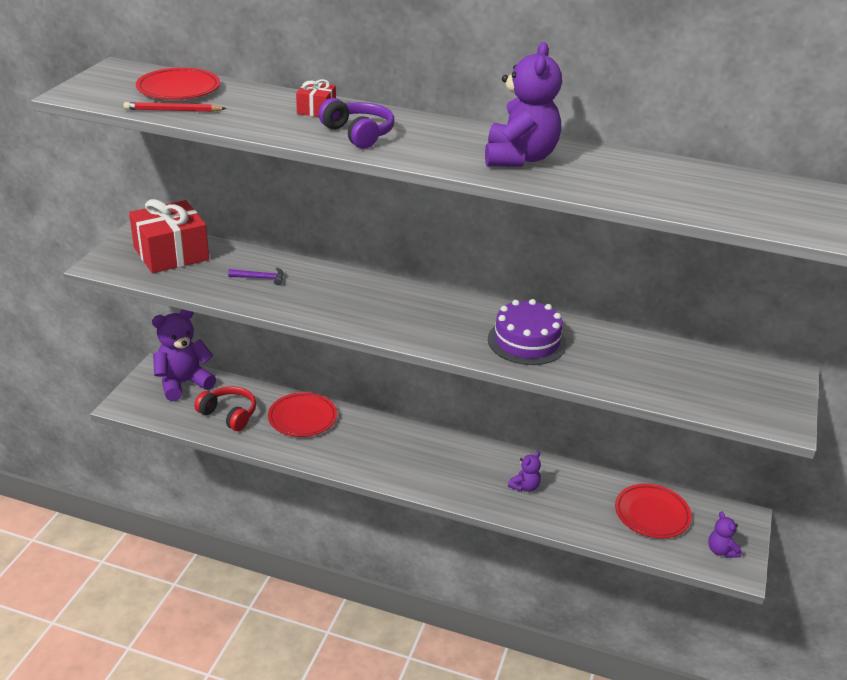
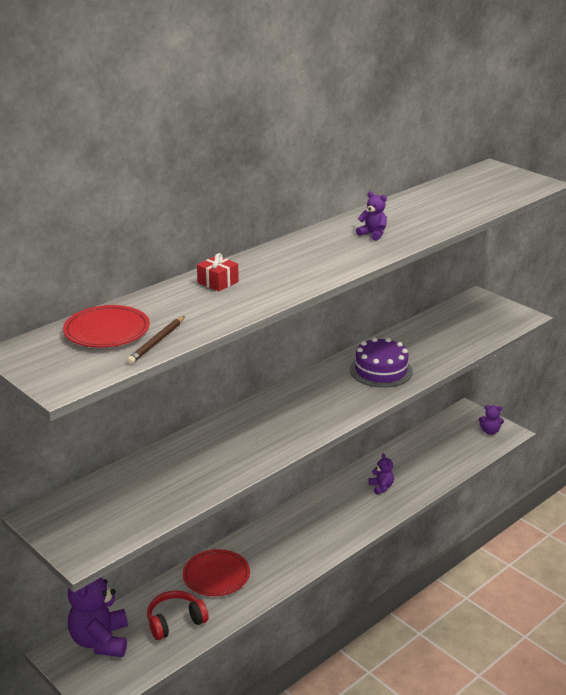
camera: 60 degrees left, 5 degrees down
(171, 253) = (101, 505): red gift -> none
(173, 110) = (157, 342): red pencil -> brown pencil
(260, 278) = (192, 464): purple hammer -> none
(358, 134) = (282, 277): purple headphones -> none
(519, 158) = (373, 234): purple teddy bear -> purple teddy bear, size x0.49
(652, 514) = (442, 444): red plate -> none

